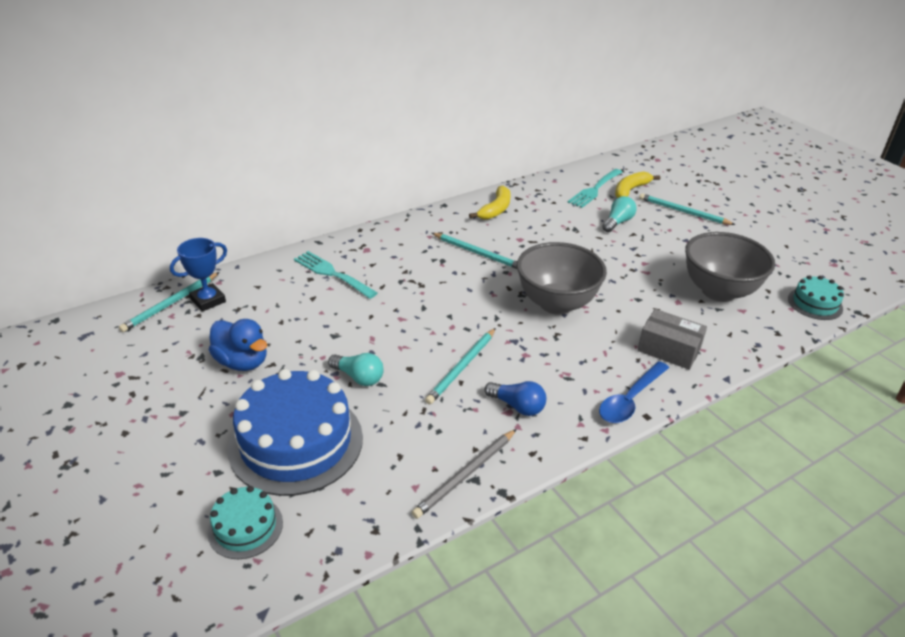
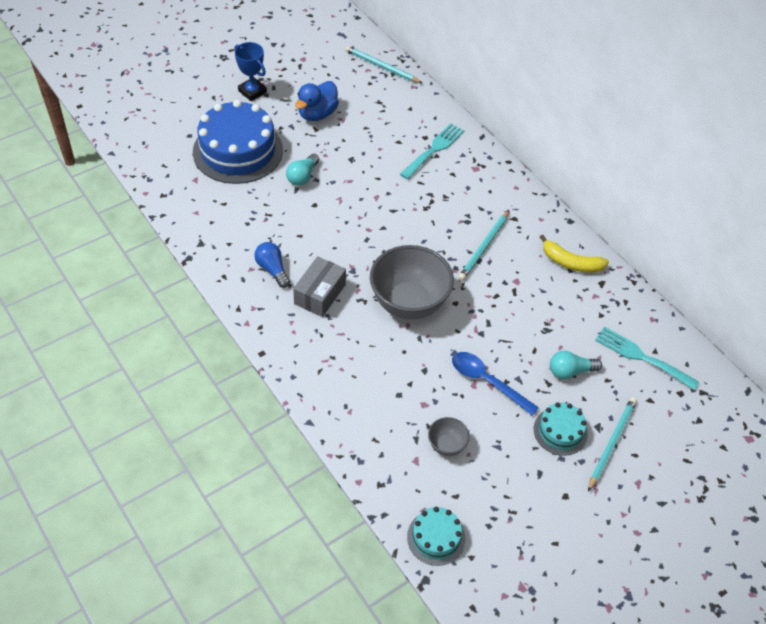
camera: 85 degrees right, 15 degrees up
(208, 300) = (387, 85): blue trophy -> blue trophy (252, 91)
(245, 527) = (170, 137): turquoise cake -> turquoise cake (560, 431)
(462, 367) = (316, 236): turquoise pencil -> none
(465, 475) = (204, 238): grey pencil -> none
(517, 406) = (272, 269): blue light bulb -> blue light bulb turned 120 degrees clockwise
(618, 222) = (570, 371): turquoise light bulb -> turquoise light bulb turned 135 degrees clockwise
(630, 190) = (651, 394): yellow banana -> none
(630, 399) = (280, 344): blue spoon -> blue spoon (487, 381)
(668, 350) = (347, 383): grey box -> grey box (320, 294)
(718, 291) = (446, 445): grey bowl -> grey bowl, size x0.45

